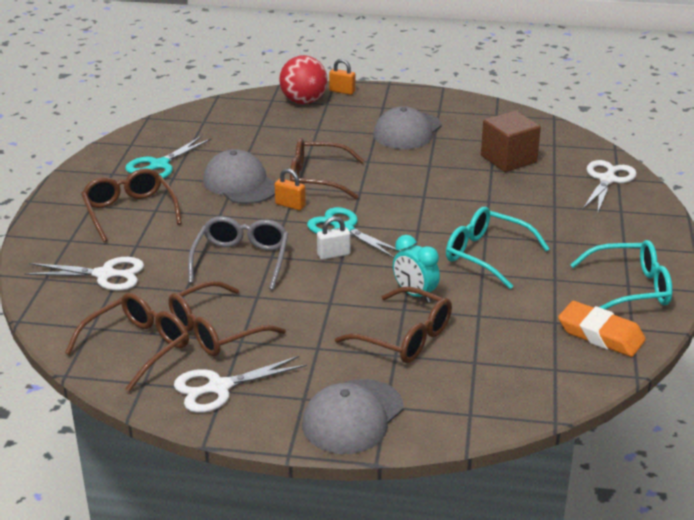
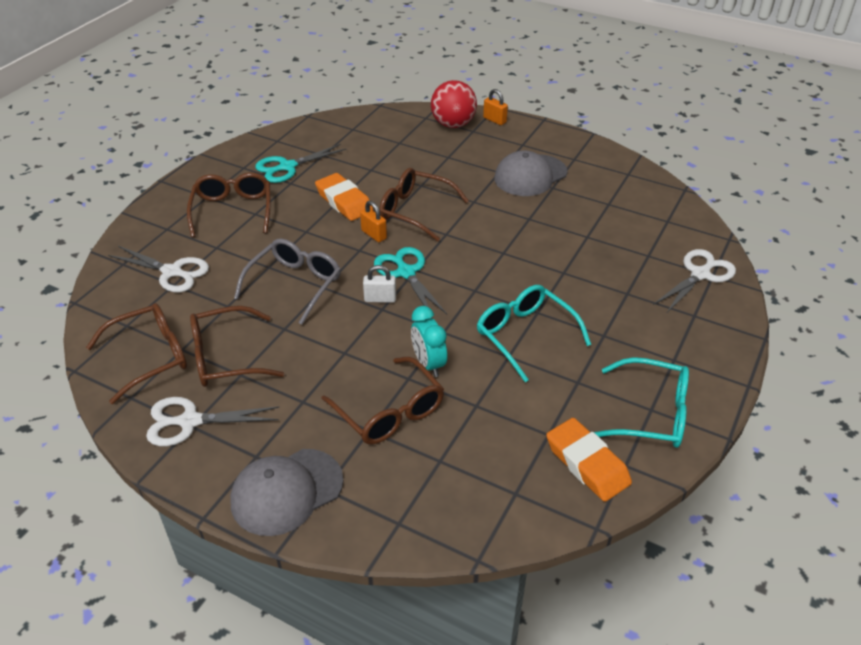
camera: 20 degrees right, 10 degrees up
(240, 184) = (344, 201): grey cap -> orange eraser
(508, 159) = (611, 228): brown cube -> none

